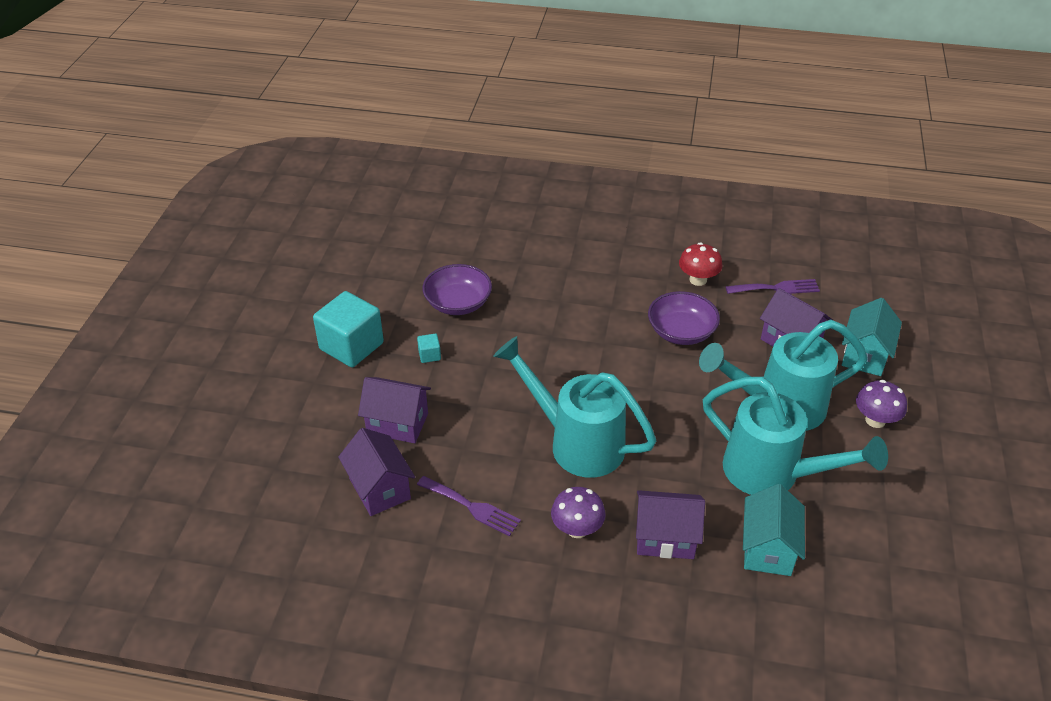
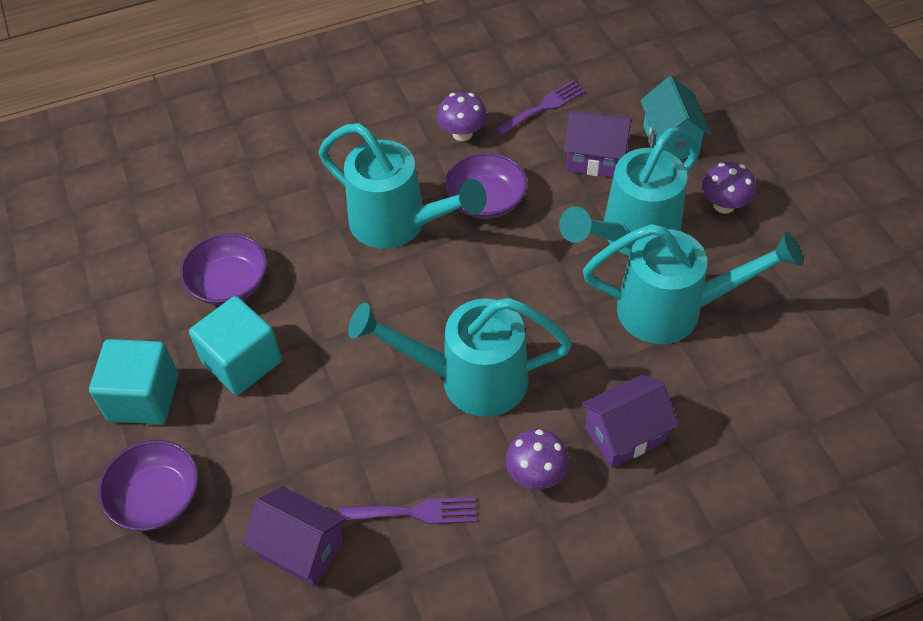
camera: 30 degrees left, 10 degrees up
(314, 409) = (156, 498): none -> purple bowl
(397, 423) = (265, 462): purple house -> none
(429, 355) = (242, 362): turquoise cube -> turquoise cube, size x2.39
(603, 318) = (398, 224): none -> turquoise watering can
(698, 280) = (462, 133): red mushroom -> purple mushroom
(768, 549) = (721, 391): turquoise house -> none

